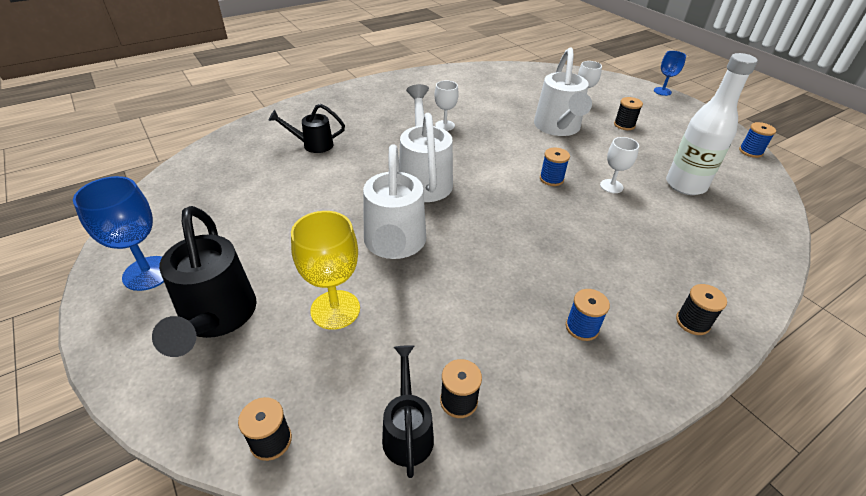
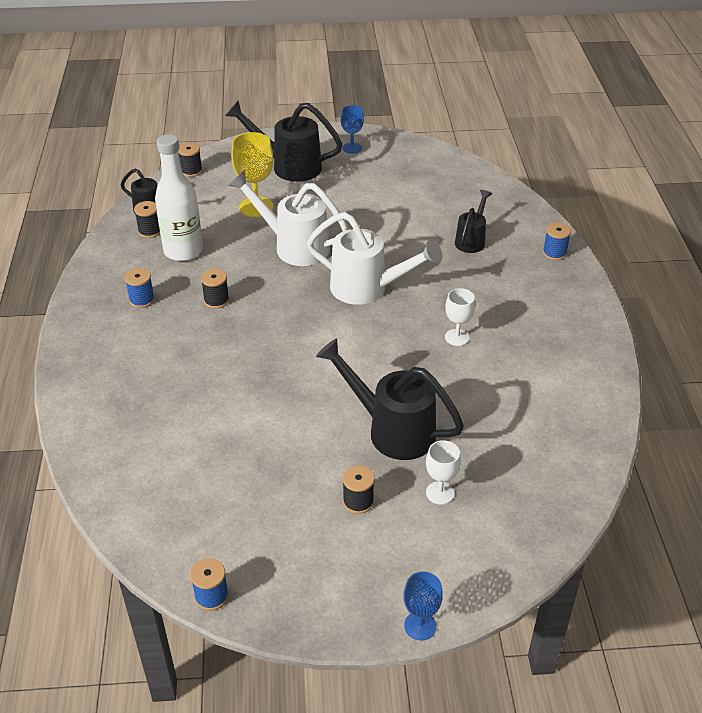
camera: 120 degrees right, 0 degrees up
(148, 273) = (352, 148): blue goblet -> blue goblet, size x0.61
(551, 179) = (303, 371): blue spool -> blue spool (554, 253)
(558, 128) = (391, 430): white watering can -> black watering can
(611, 186) = (259, 409): white goblet -> none
(685, 185) = (212, 471): white bottle -> white bottle (183, 251)
(692, 322) = (90, 355): black spool -> black spool (216, 300)

